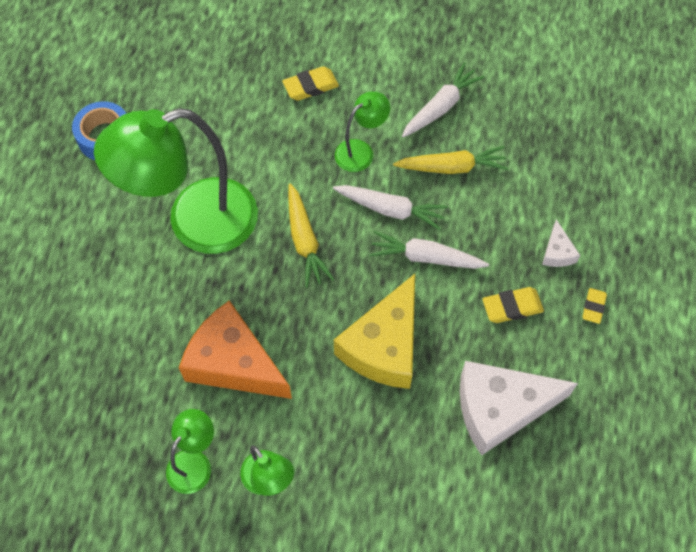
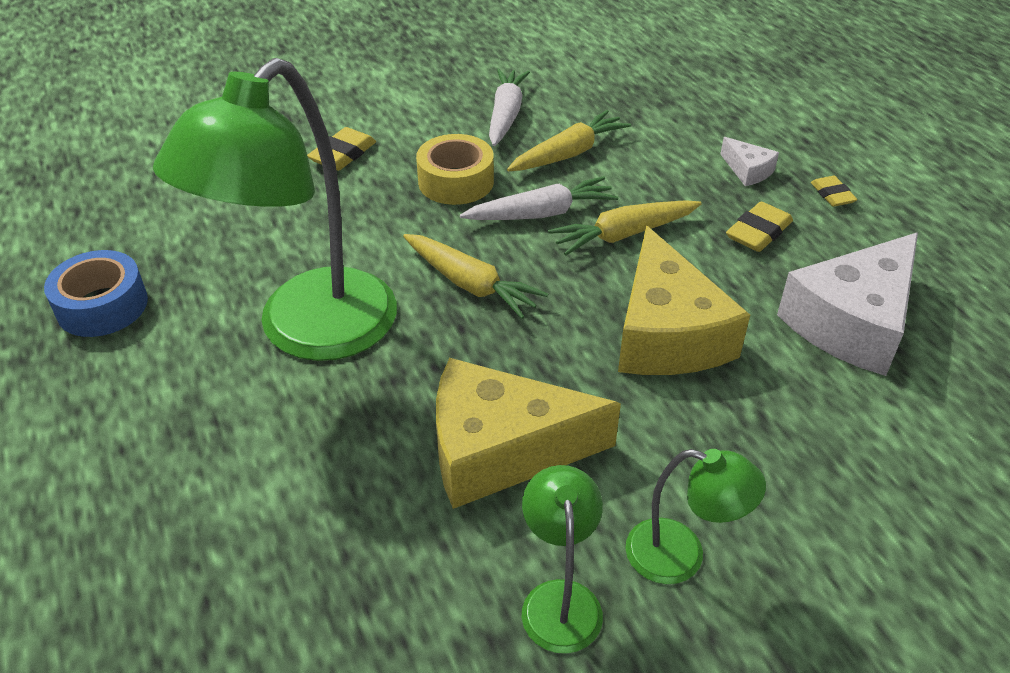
camera: 35 degrees left, 20 degrees down
(233, 363) = (501, 450): orange cheese -> yellow cheese
(361, 151) = (456, 181): green lamp -> yellow tape
(425, 257) = (623, 235): white carrot -> yellow carrot

